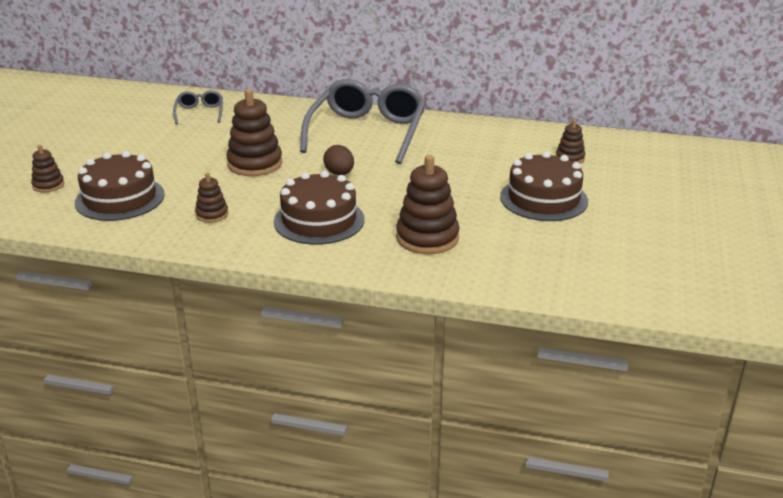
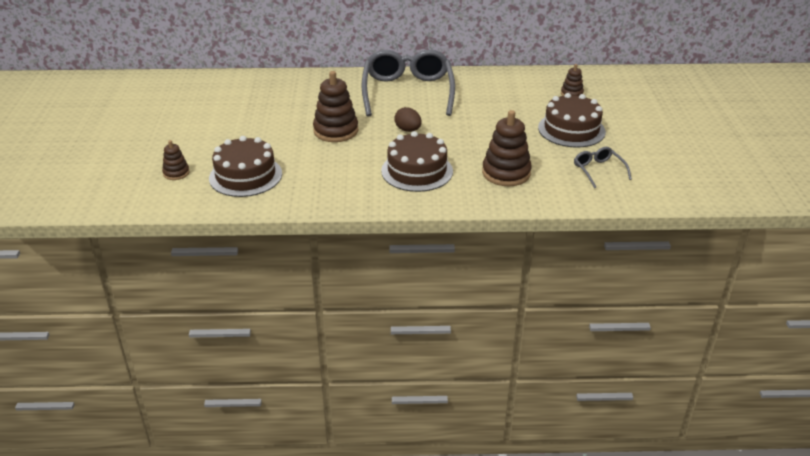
camera: 15 degrees left, 5 degrees up
(199, 113) = (259, 91): grey glasses -> grey glasses (598, 170)
(212, 214) = (330, 178): brown stacking toy -> none

